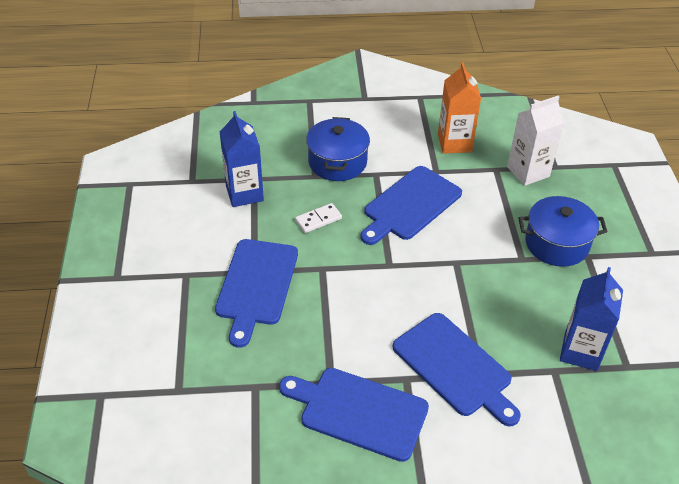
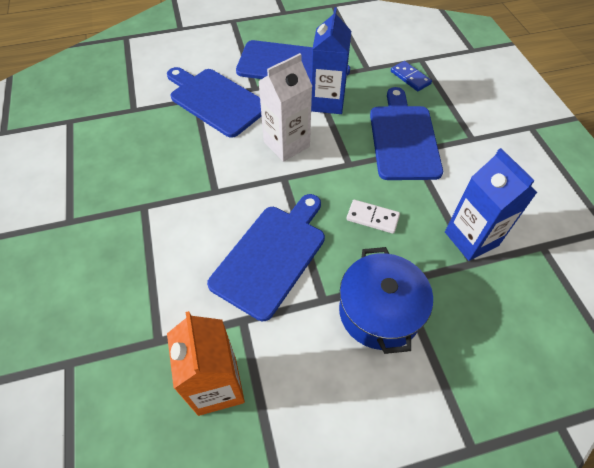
camera: 170 degrees right, 10 degrees up
(208, 362) = (410, 78): none -> blue domino
(318, 219) = (372, 218): white domino -> white domino turned 60 degrees clockwise
(528, 172) = (112, 344): white carton -> white carton (286, 144)
(557, 244) = (100, 231): blue pot -> none
(580, 351) = (106, 126): blue carton -> blue carton (327, 102)

